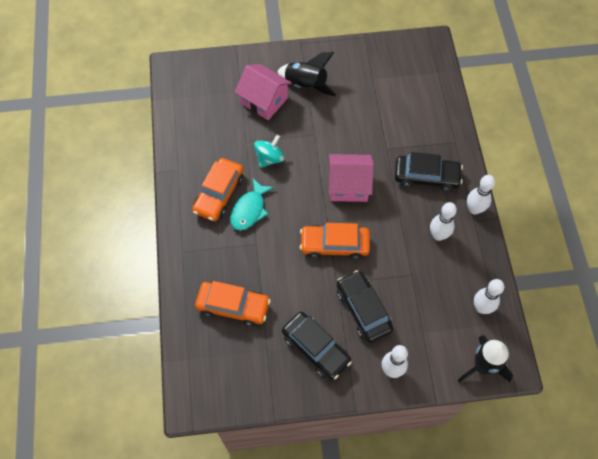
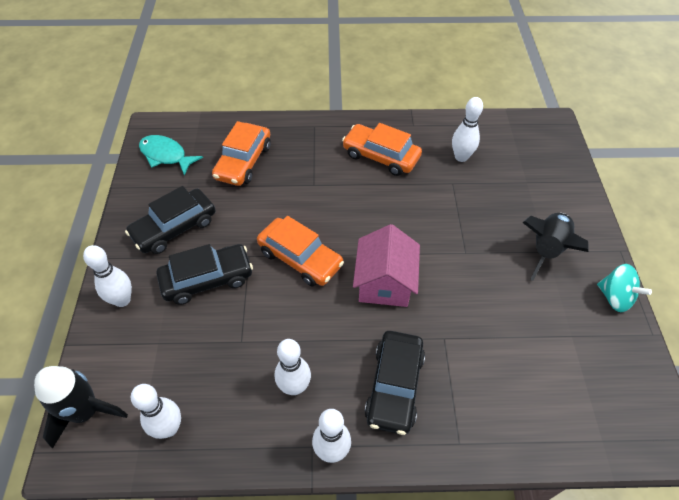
camera: 95 degrees right, 10 degrees down
(216, 134) = (461, 157): none -> white bowling pin
(249, 210) = (358, 181): turquoise fish -> turquoise fish (166, 155)
(264, 101) = (515, 203): pink house -> none
(269, 158) = (428, 203): turquoise spinning top -> turquoise spinning top (615, 297)
(334, 245) = (300, 258): orange car -> orange car turned 120 degrees clockwise

